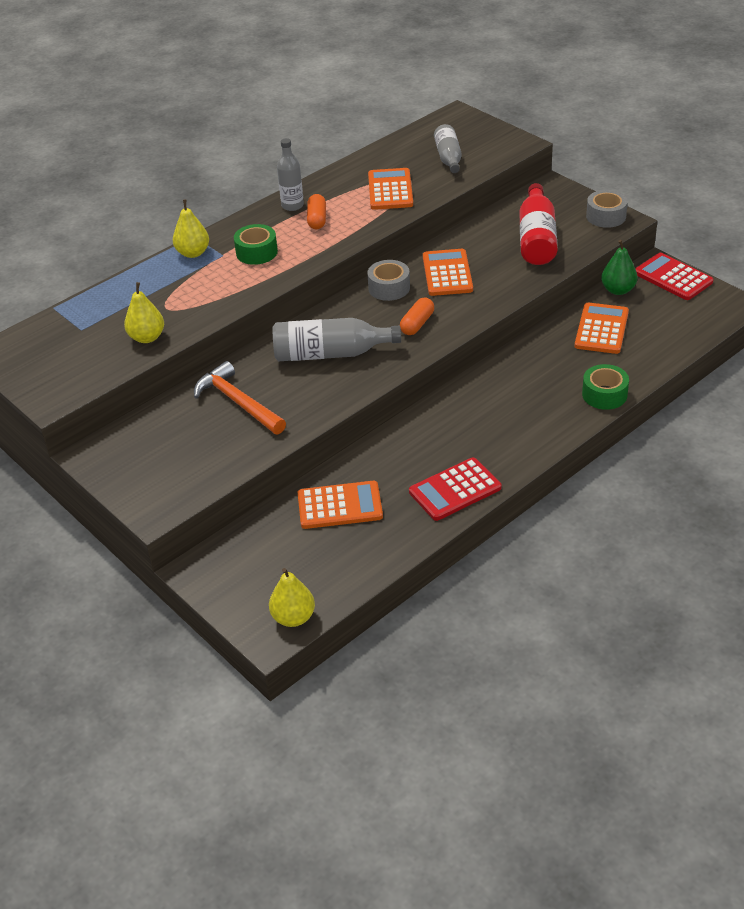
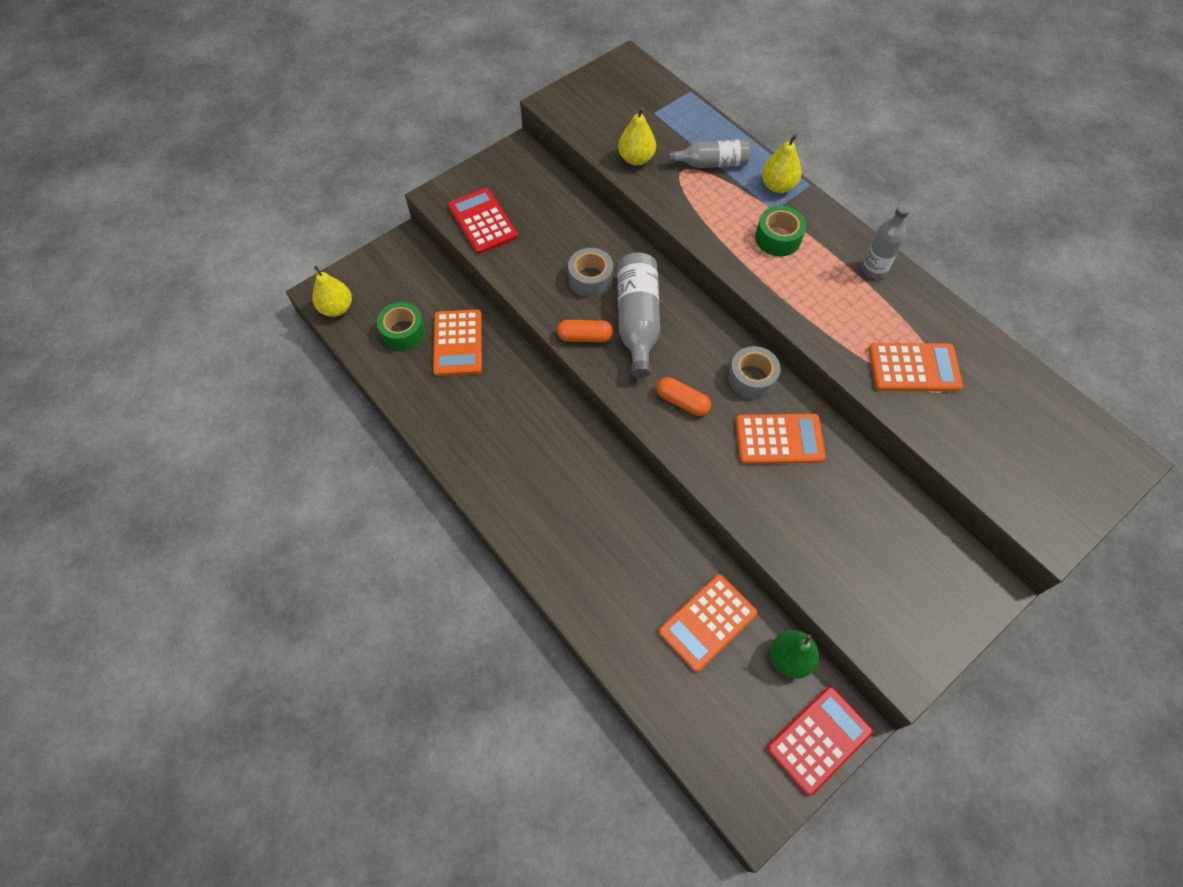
camera: 90 degrees right, 20 degrees up
(238, 402) = (572, 248): orange hammer -> none
(317, 219) = (844, 292): orange capsule -> orange capsule (585, 337)
(448, 158) = (1001, 439): grey bottle -> grey bottle (711, 163)
(455, 490) = (460, 437): red calculator -> red calculator (483, 221)
(537, 238) = (857, 550): red bottle -> none
(601, 329) = (707, 622): orange calculator -> orange calculator turned 120 degrees clockwise
(604, 394) = (584, 604): green tape -> green tape (403, 332)
(606, 216) = (916, 650): grey tape -> grey tape (590, 279)

